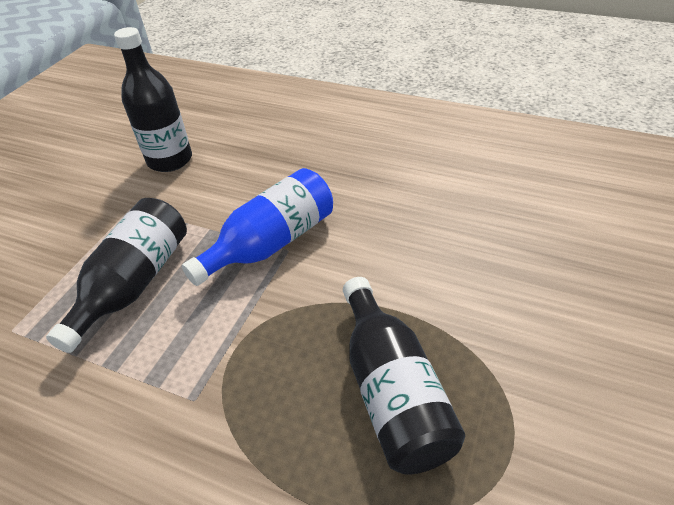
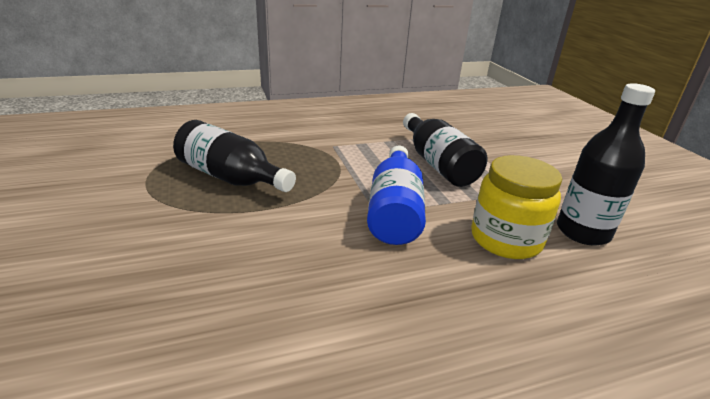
camera: 135 degrees right, 15 degrees down
(230, 179) = (506, 239): none -> yellow jar

